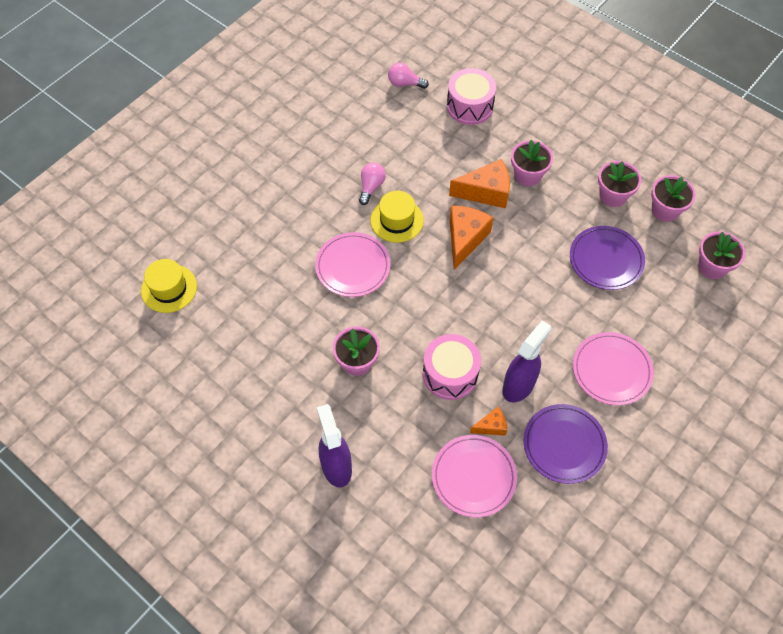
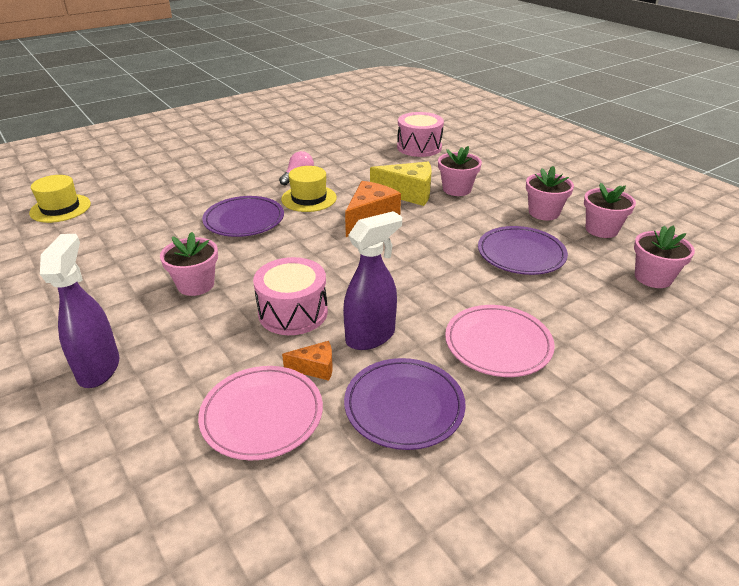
camera: 15 degrees right, 25 degrees down
(353, 266) = (244, 220): pink plate -> purple plate
(405, 83) = (367, 130): pink light bulb -> none
(486, 192) = (408, 194): orange cheese -> yellow cheese

